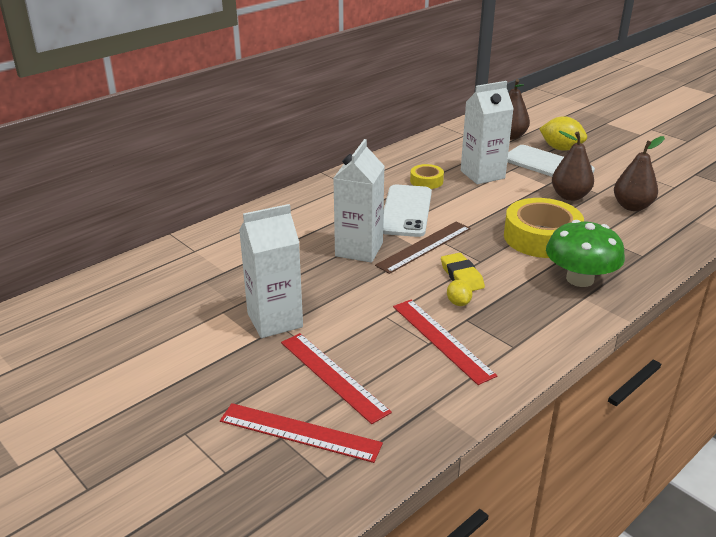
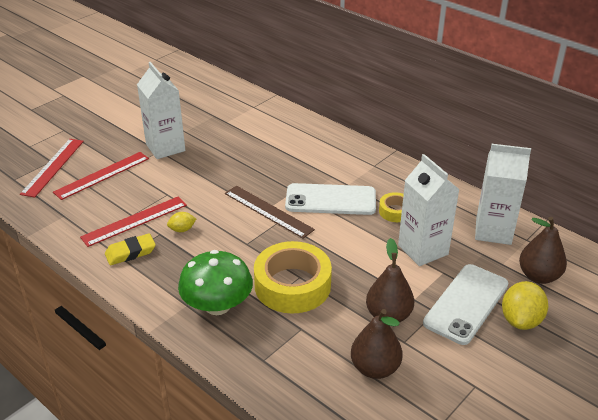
camera: 85 degrees right, 5 degrees up
(359, 249) = (260, 177): white carton -> white carton (493, 231)
(461, 276) = (221, 232): yellow eraser -> yellow eraser (130, 252)

